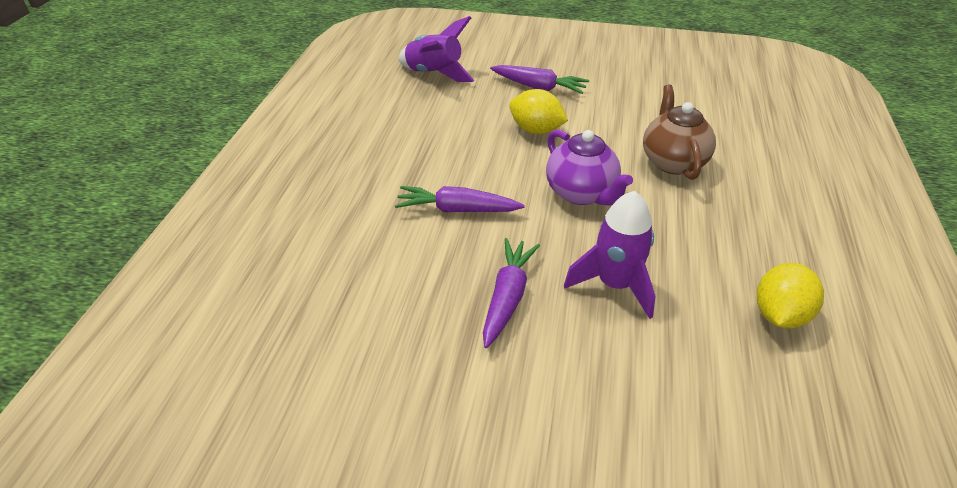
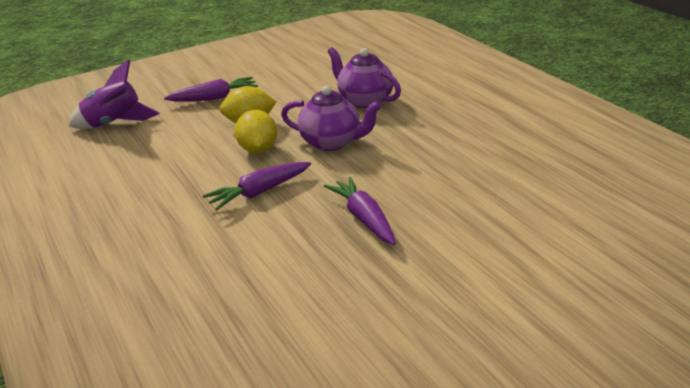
camera: 40 degrees left, 10 degrees down
(614, 285) = (417, 177): purple rocket -> none
(673, 162) = (364, 100): brown teapot -> purple teapot
(779, 315) = (518, 144): yellow lemon -> yellow lemon (258, 149)

